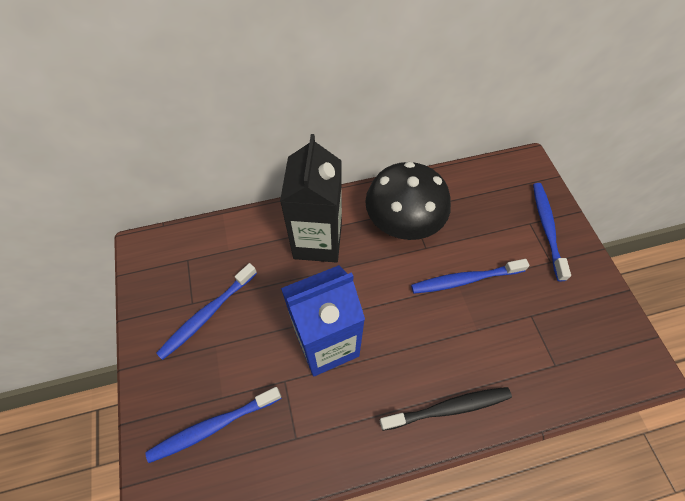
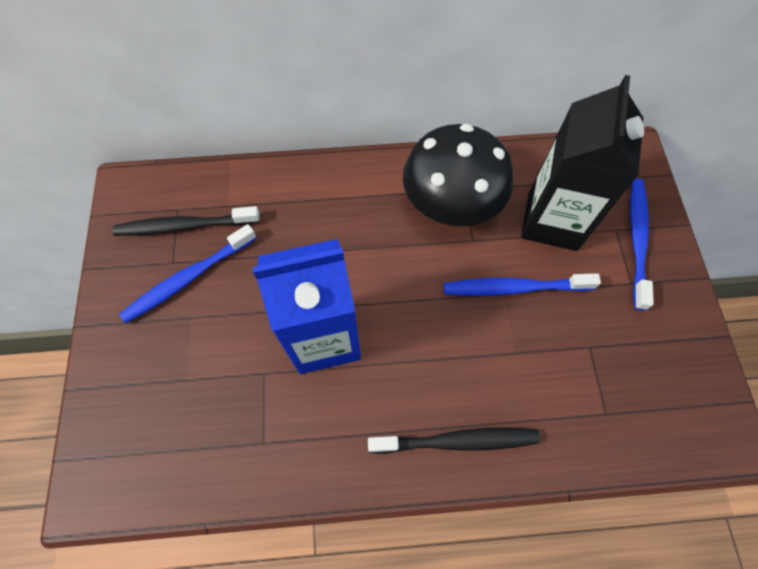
camera: 10 degrees right, 5 degrees up
(196, 272) = (185, 226): none -> black toothbrush
(213, 426) = (170, 410): blue toothbrush -> none
(317, 241) = (339, 211): black carton -> black carton (552, 221)

